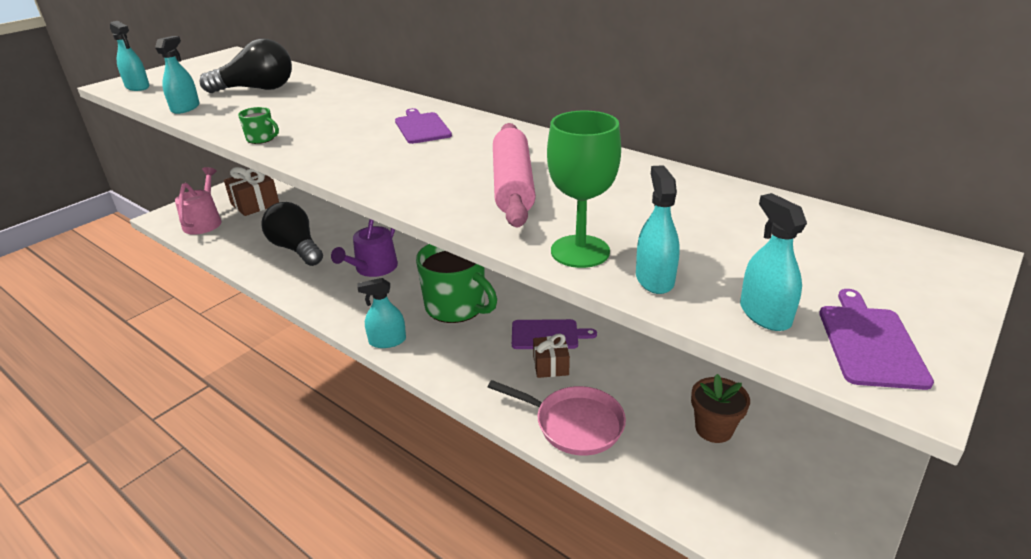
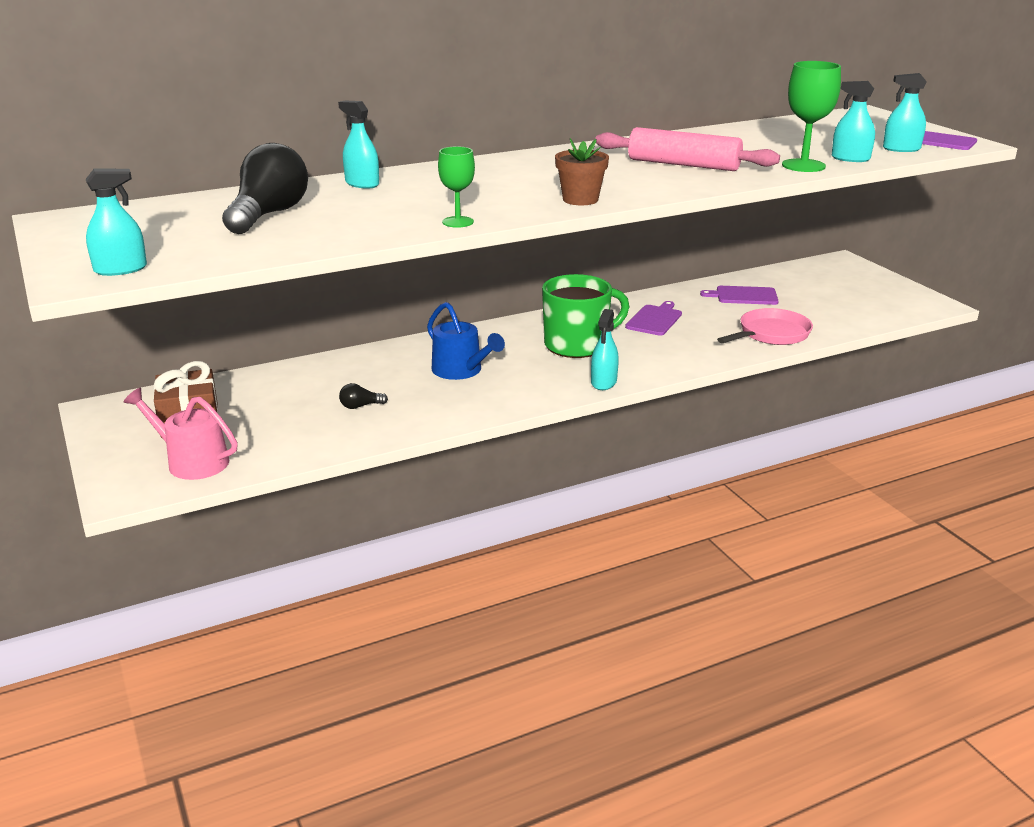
camera: 65 degrees left, 5 degrees down
(185, 108) = (281, 247): turquoise spray bottle -> turquoise spray bottle (362, 184)
(261, 139) = (458, 222): green mug -> green goblet
(296, 248) = (360, 406): black light bulb -> black light bulb, size x0.42
(373, 268) = (461, 370): purple watering can -> blue watering can
(422, 127) = (517, 171): purple cutting board -> purple cutting board (744, 296)
(551, 365) = (696, 327): brown gift -> none
(714, 429) = (803, 296): brown flower pot -> brown flower pot (580, 200)

